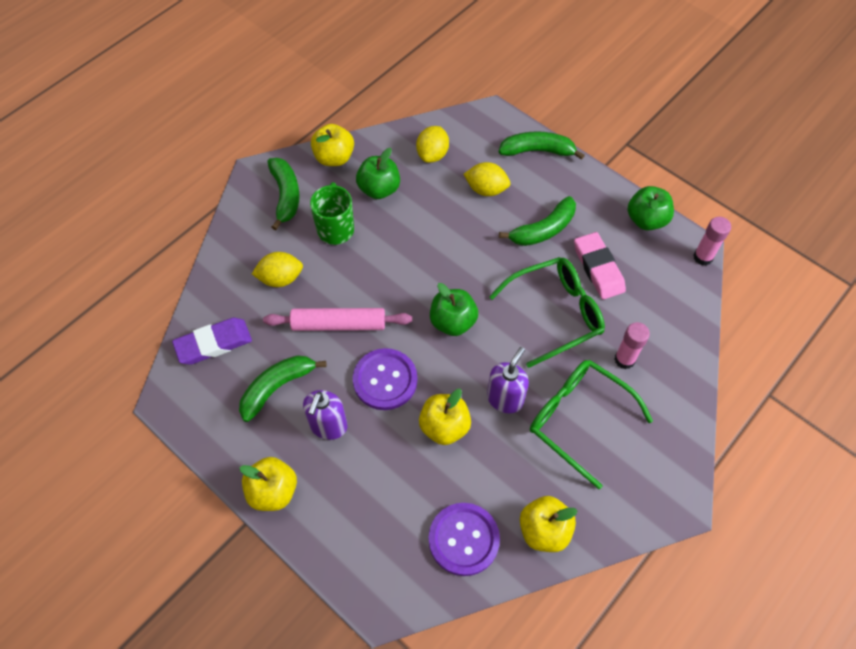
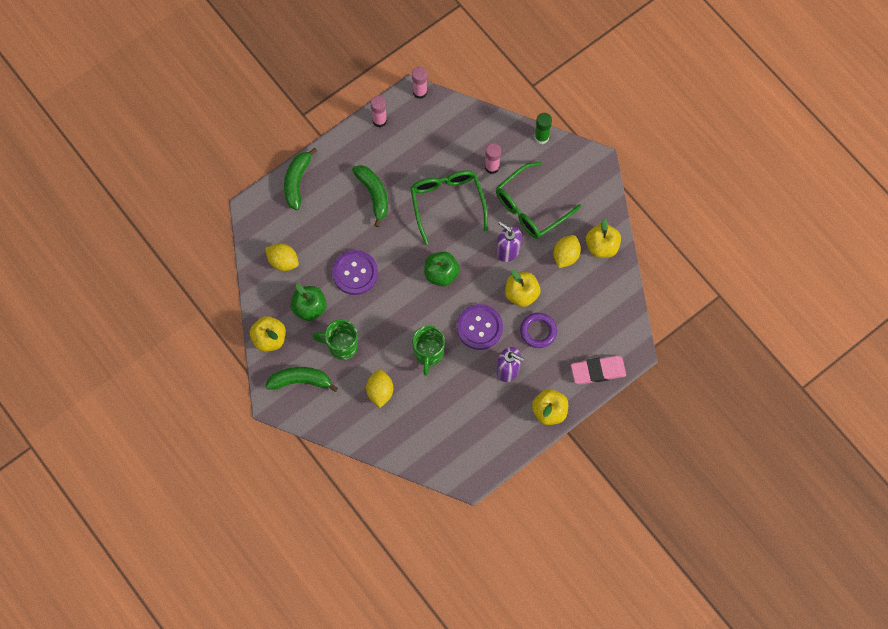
camera: 80 degrees left, 10 degrees up
(213, 343) = (428, 445): purple eraser -> none
(277, 387) = (472, 402): green banana -> none
(338, 324) = (428, 353): pink rolling pin -> green mug
(392, 458) = (538, 331): none -> purple ring
(463, 539) = (600, 296): purple button -> purple button (355, 273)
(486, 189) = (327, 227): yellow lemon -> yellow lemon (565, 256)
(598, 268) = (415, 165): pink eraser -> pink eraser (598, 371)
(646, 220) = (379, 120): green apple -> pink glue stick
(692, 418) = (541, 137): none -> green glue stick

